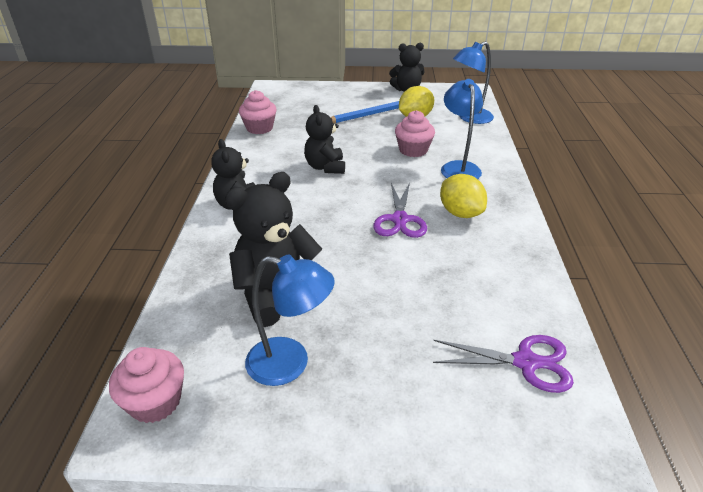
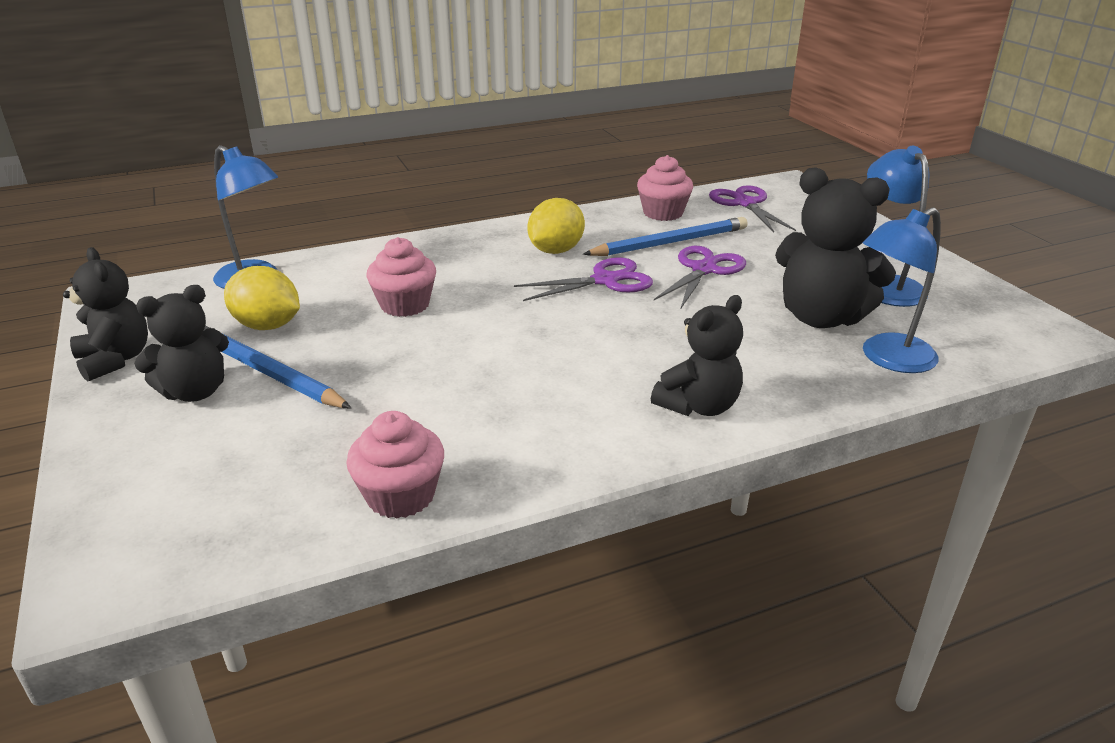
camera: 115 degrees left, 5 degrees down
(155, 402) = (1020, 332): pink cupcake -> pink cupcake (663, 213)
(325, 167) = (516, 364): black teddy bear -> black teddy bear (195, 392)
(388, 269) = (704, 269): none -> purple scissors
(448, 271) = (670, 242): none -> blue pencil
(458, 167) = (439, 266): blue lamp -> blue lamp (888, 359)

